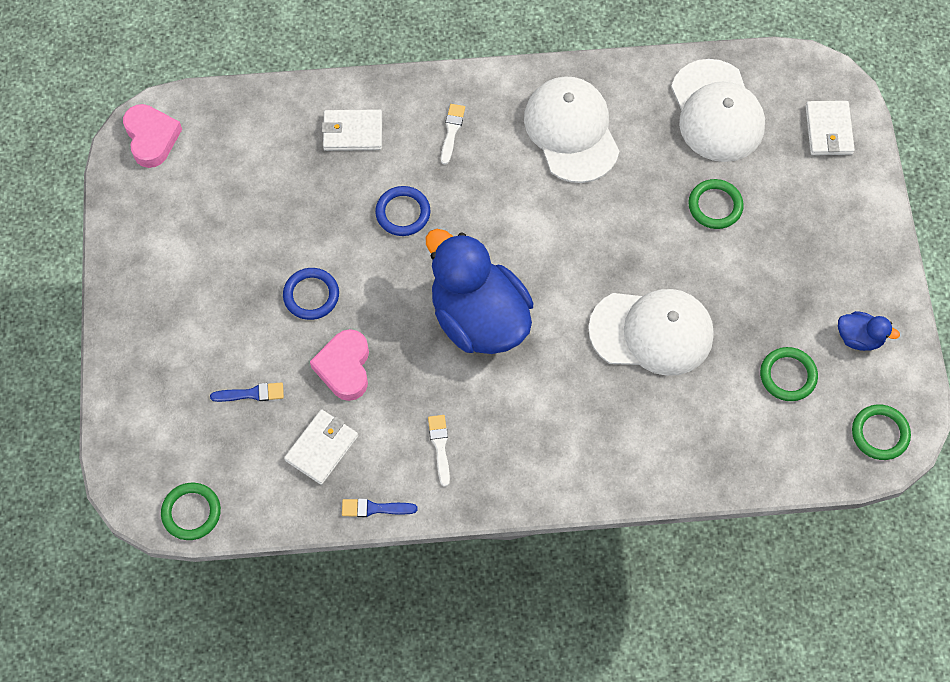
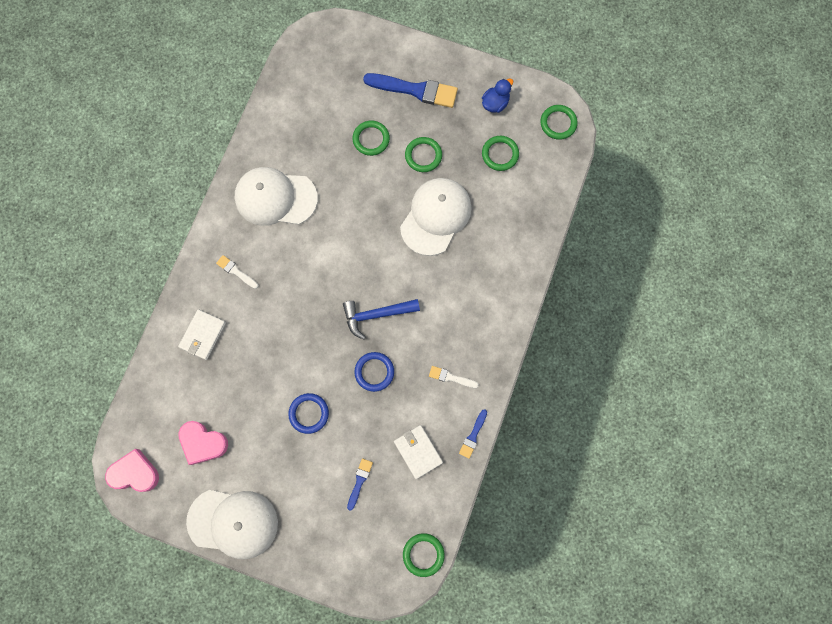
camera: 65 degrees left, 10 degrees up
(344, 367) = (370, 414): pink heart -> pink heart (203, 443)
(403, 213) = (279, 329): blue ring -> blue ring (374, 372)
(479, 318) = (376, 315): blue duck -> blue hammer
(717, 111) = (307, 106): white cap -> white cap (233, 522)
(729, 279) = (423, 155): none -> green ring
(817, 229) = (415, 90): none -> blue brush
(828, 130) = (354, 50): white wallet -> none

